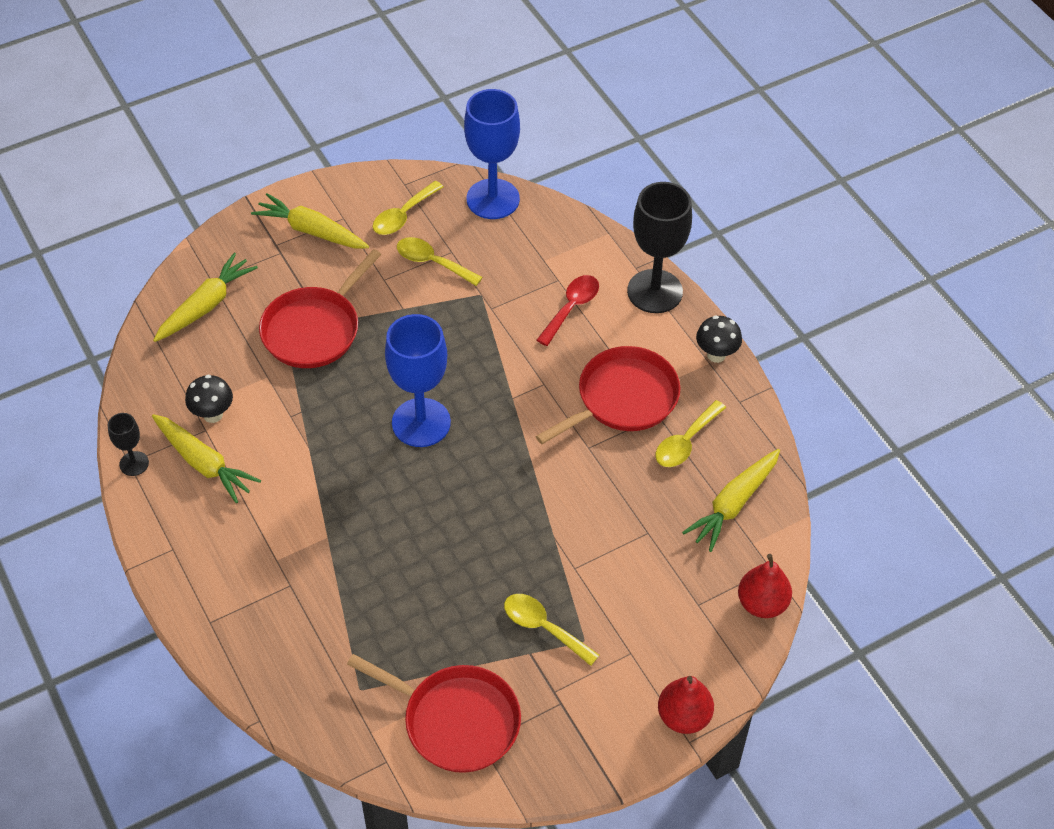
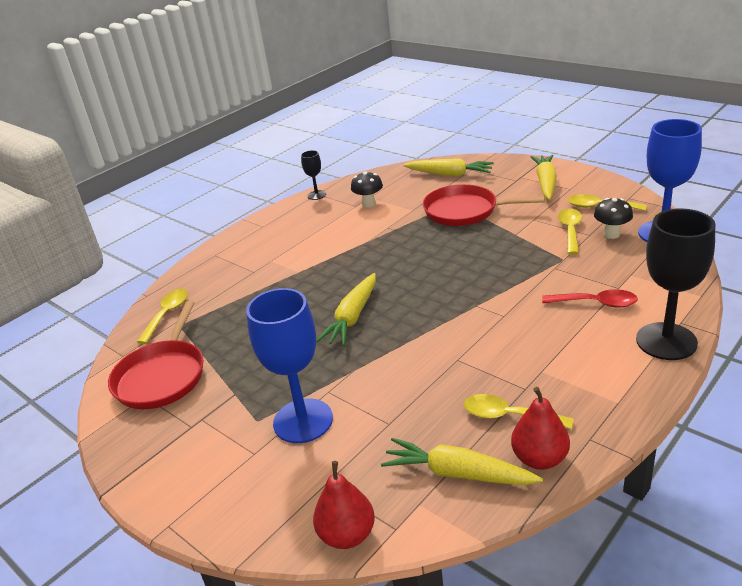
camera: 75 degrees right, 20 degrees down
(204, 463) = (330, 214): yellow carrot -> yellow carrot (352, 317)
(421, 423) = (419, 274): blue goblet -> blue goblet (303, 421)
(543, 627) = (261, 393): yellow spoon -> yellow spoon (167, 314)
(623, 398) = (526, 361): red pan -> none
(683, 717) = (194, 512): red pear -> red pear (539, 458)
(716, 355) = (632, 404): black mushroom -> black mushroom (611, 234)

